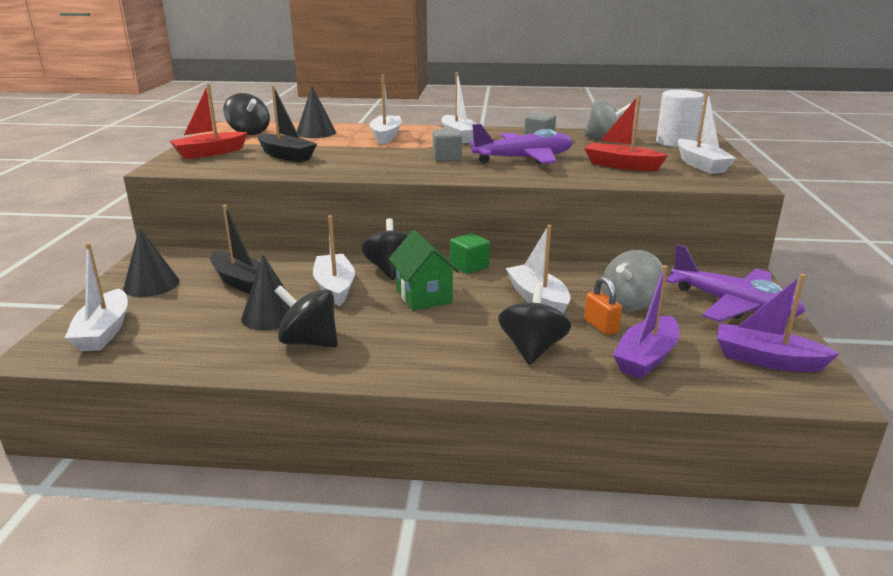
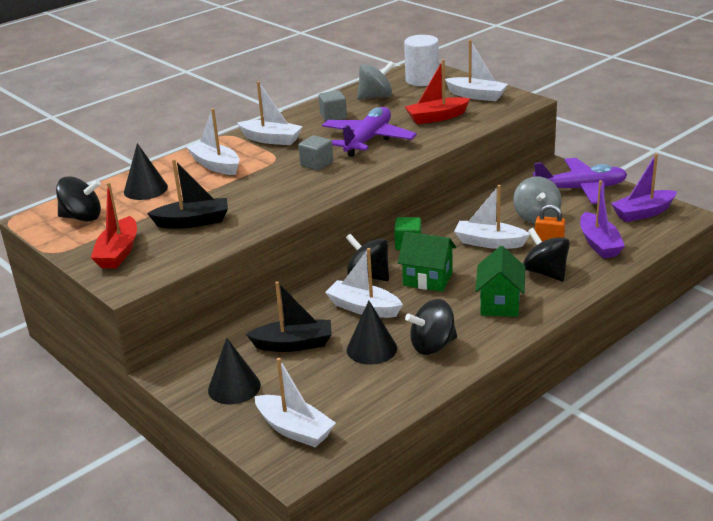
camera: 45 degrees left, 5 degrees up
(432, 347) = (500, 304): none -> green house

